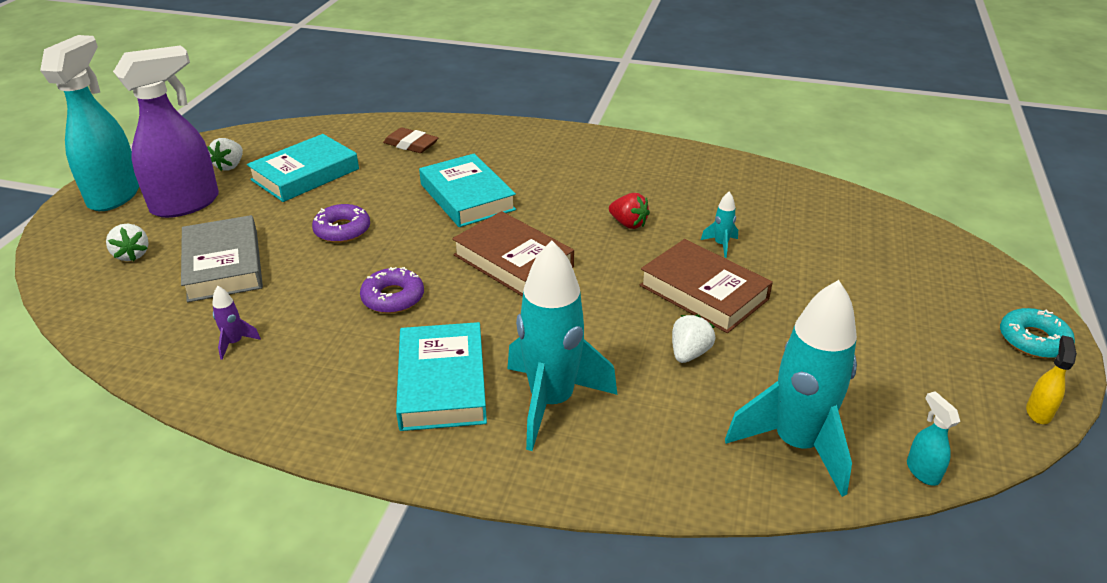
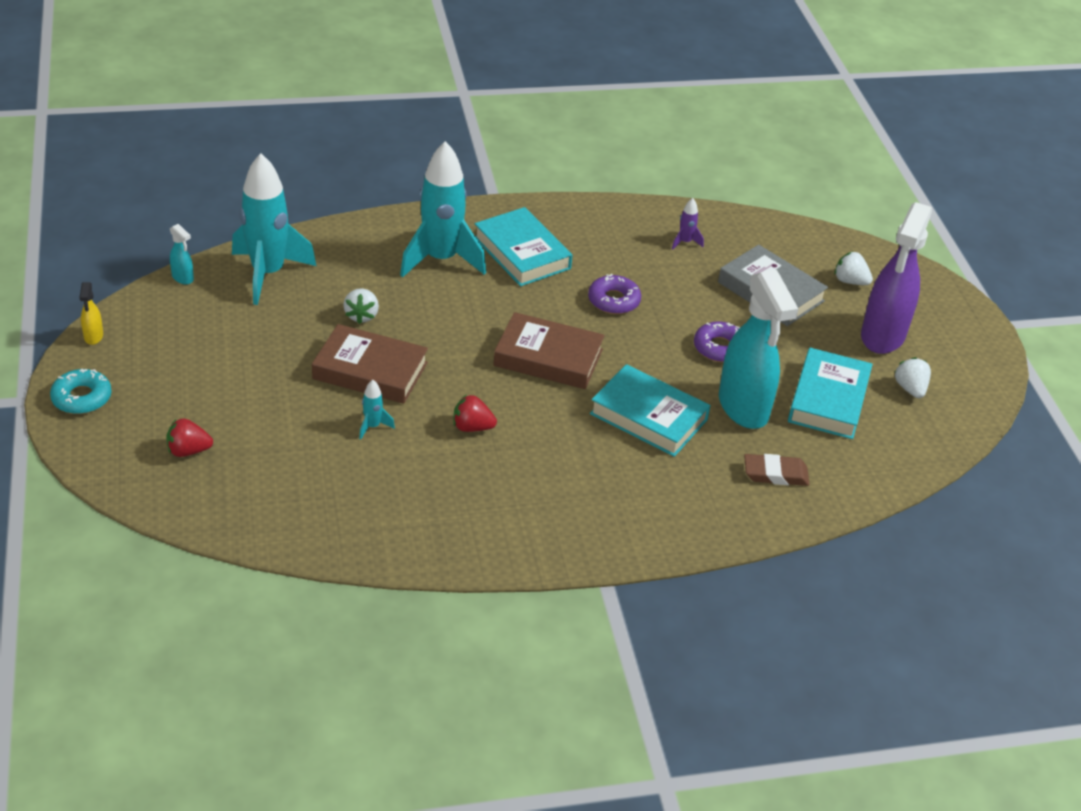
camera: 150 degrees right, 5 degrees up
(115, 195) = (954, 328): turquoise spray bottle -> turquoise spray bottle (743, 408)
(907, 265) = (188, 451): none -> red strawberry

